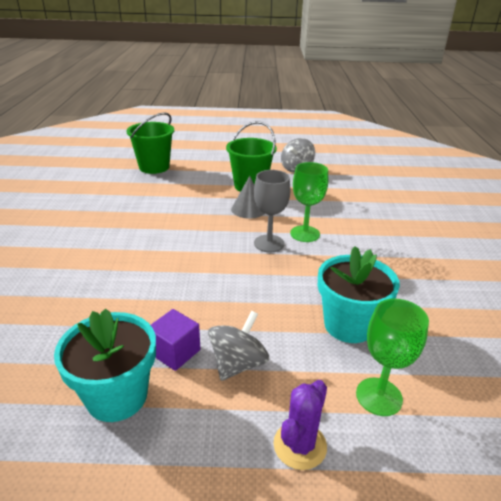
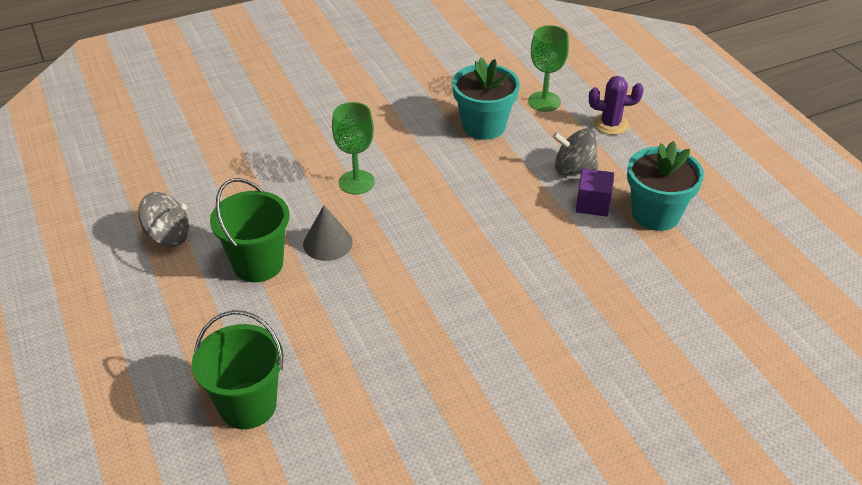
camera: 115 degrees left, 10 degrees up
(269, 243) = (395, 202): grey goblet -> none

